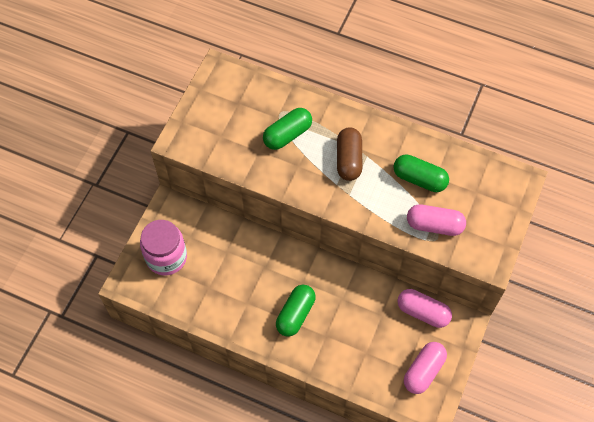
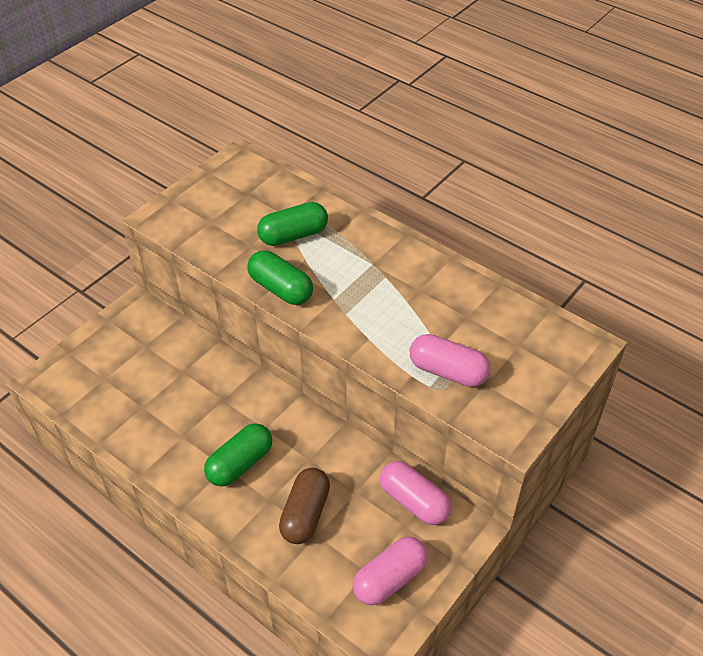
camera: 15 degrees right, 15 degrees down
(166, 257) = (106, 361): pink jar -> none
(348, 160) = (360, 276): brown capsule -> brown capsule (305, 514)
(419, 179) = (445, 315): green capsule -> green capsule (280, 289)

